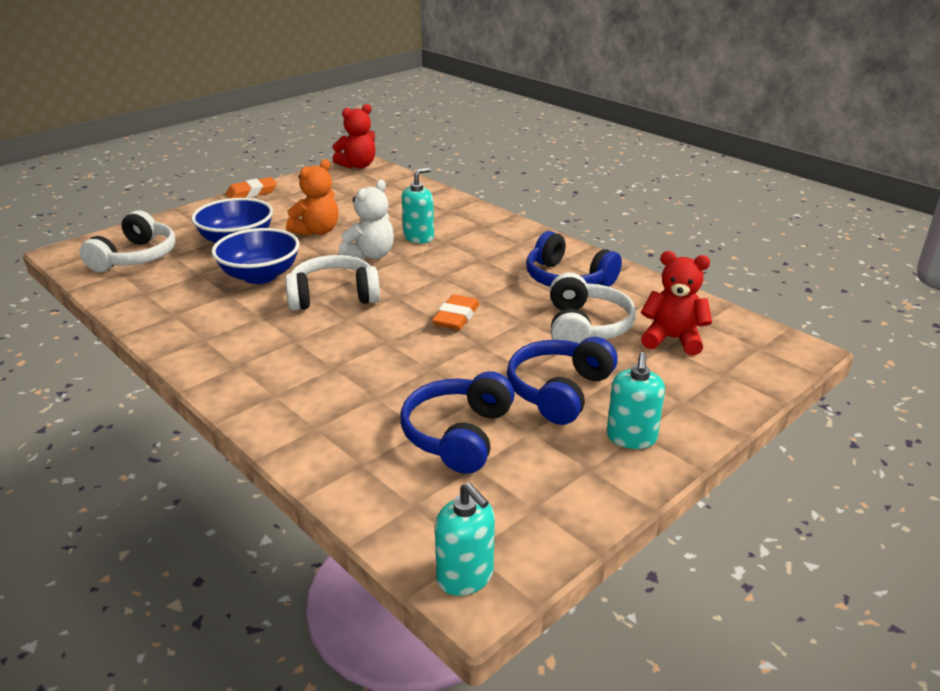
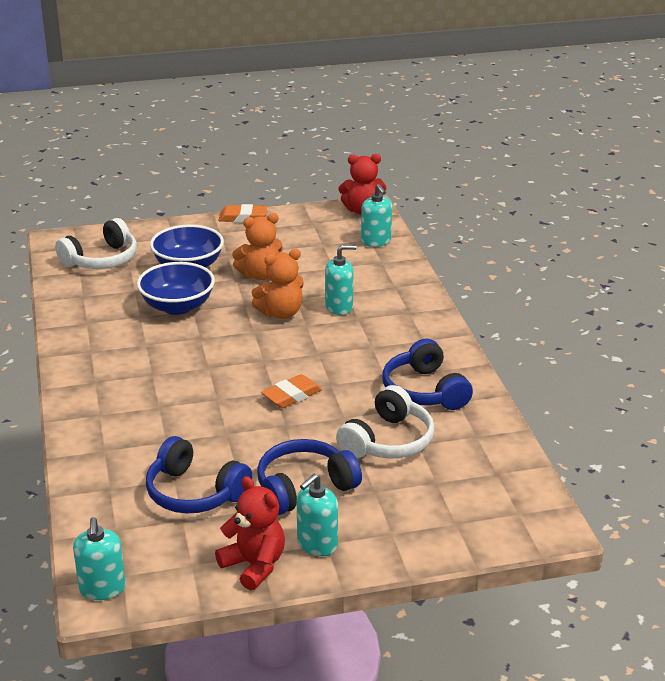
camera: 30 degrees right, 0 degrees up
(333, 296) = (215, 344): white headphones -> none
(370, 255) = (281, 313): white teddy bear -> orange teddy bear
(395, 184) = (376, 241): none -> turquoise soap dispenser
(458, 435) = (194, 493): blue headphones -> blue headphones turned 105 degrees counterclockwise
(672, 339) = (449, 478): red teddy bear -> red teddy bear (254, 565)

